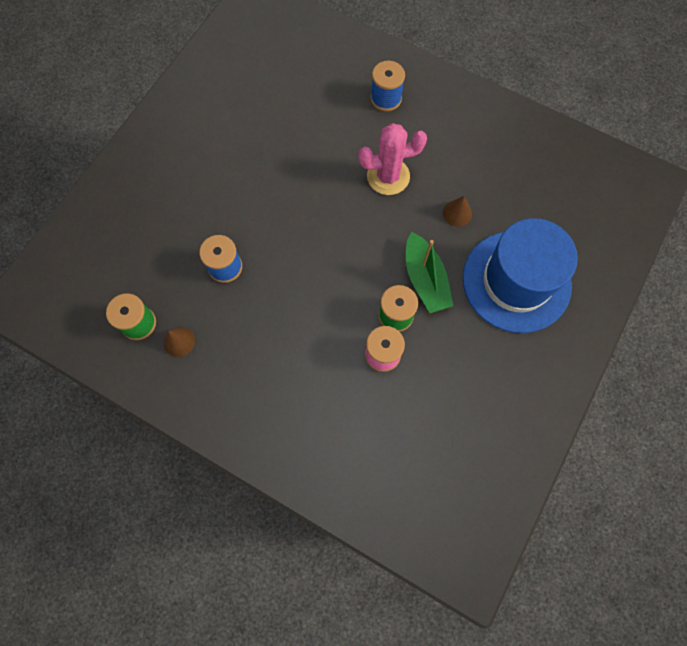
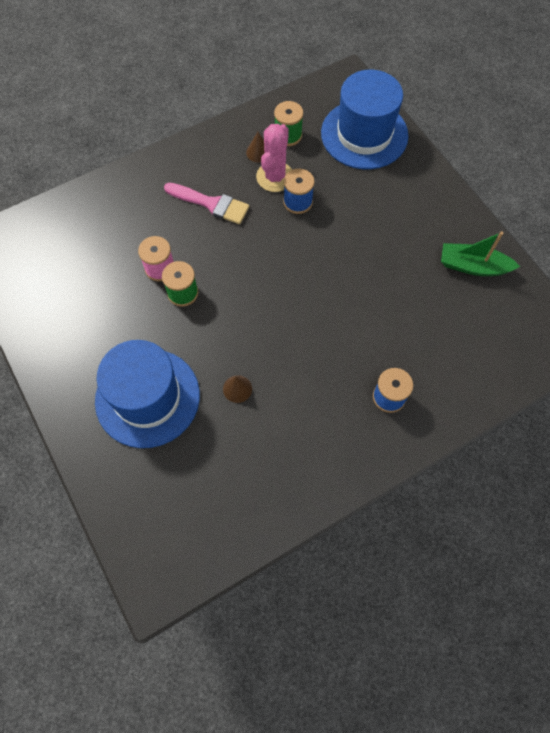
camera: 120 degrees right, 5 degrees down
(99, 247) = (364, 134): none -> blue hat
(275, 351) = (211, 204): none -> pink brush
(388, 176) = (306, 354): pink cactus -> pink cactus (275, 177)
(425, 279) = (196, 329): green boat -> green boat (473, 266)

